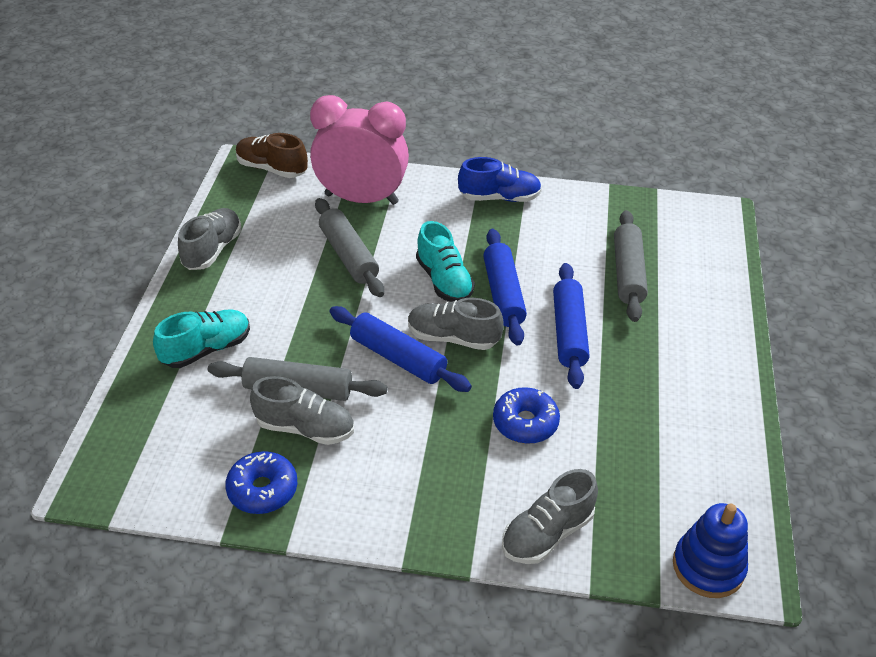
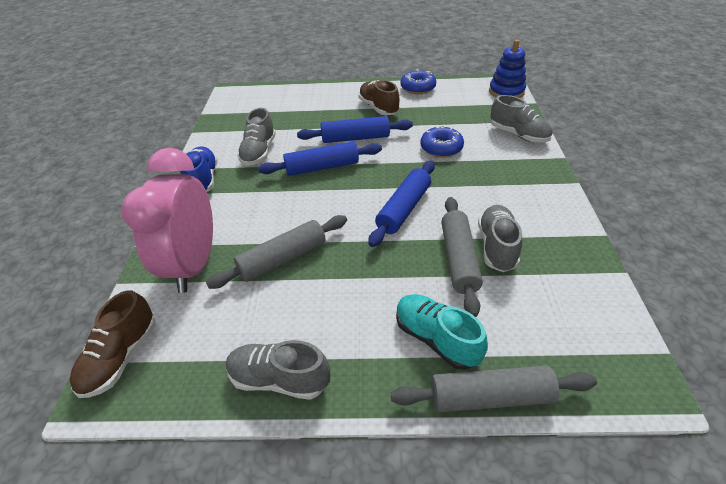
camera: 95 degrees left, 0 degrees up
(262, 489) = (567, 258): blue donut -> blue donut (418, 88)
(444, 281) = (311, 197): turquoise shoe -> none
(453, 338) = (374, 185): grey shoe -> grey shoe (259, 152)
(628, 273) = (293, 120): grey rolling pin -> grey rolling pin (490, 396)
(657, 369) = (378, 108): none -> brown shoe

